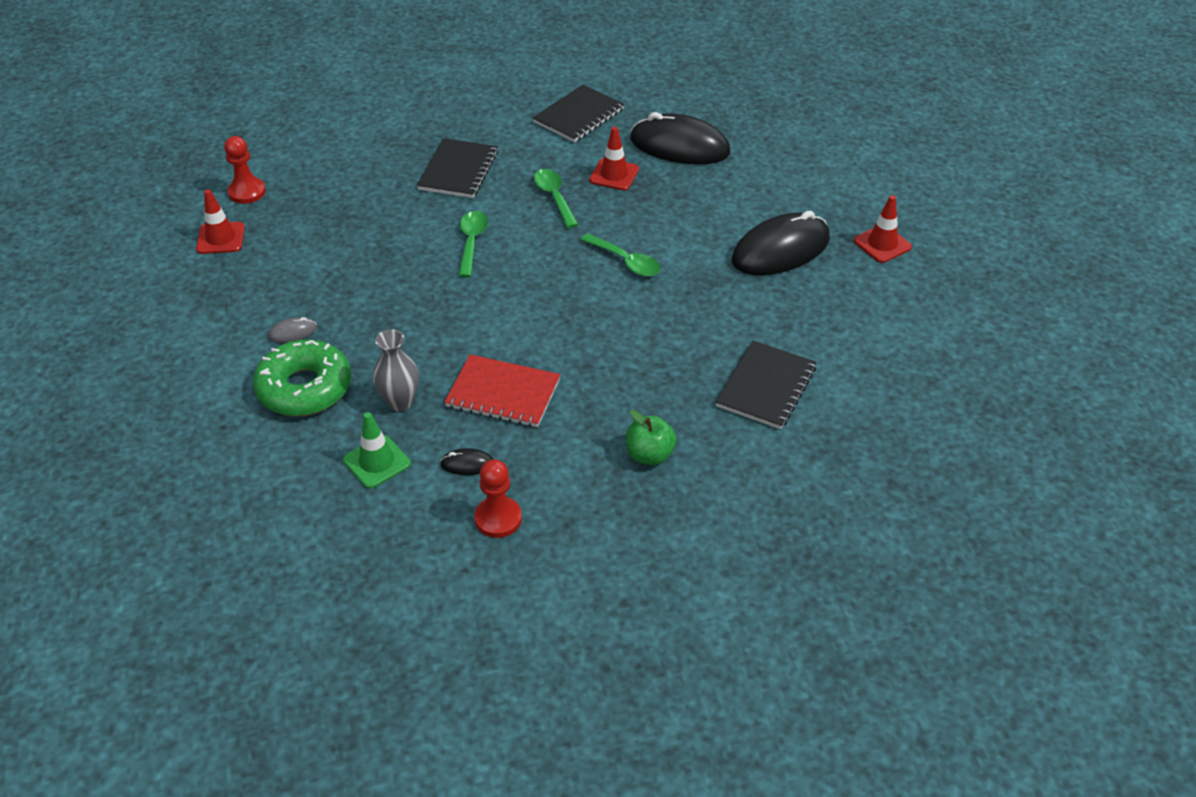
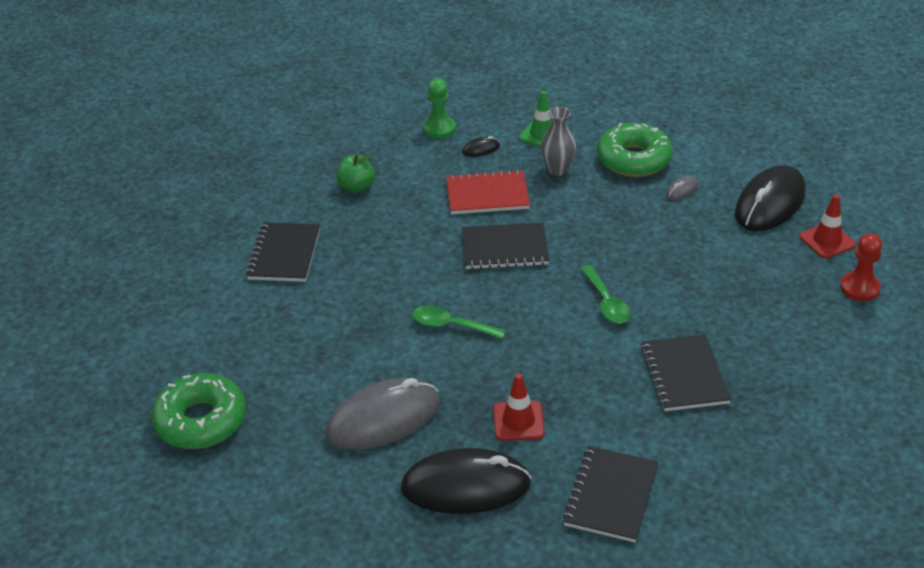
camera: 160 degrees right, 5 degrees down
(498, 518) = (439, 129): red pawn -> green pawn
(527, 322) = (505, 248): none -> black notebook
(554, 197) = (563, 373): green spoon -> none
(723, 204) = (383, 419): none -> grey mouse
(780, 250) = (305, 382): black mouse -> black mouse (770, 203)
(882, 244) = (201, 420): red traffic cone -> green donut

